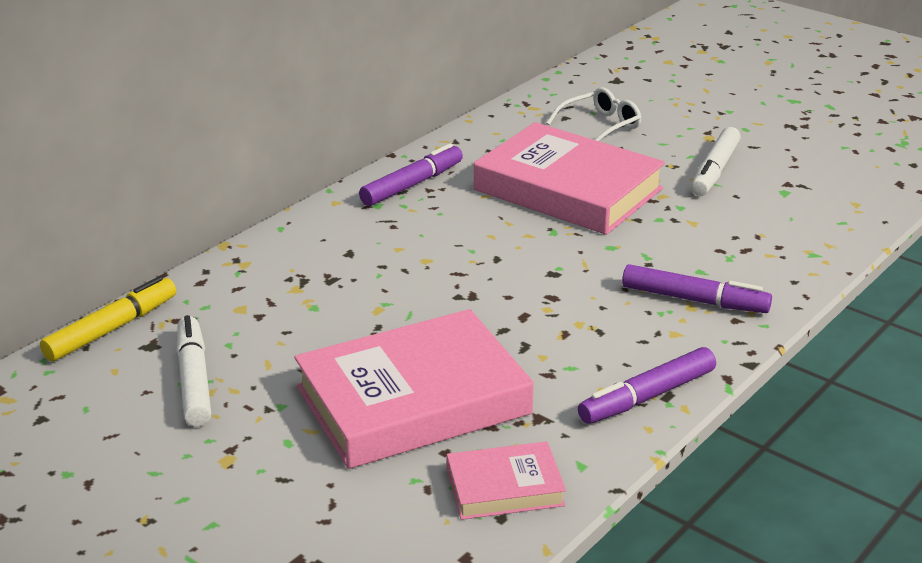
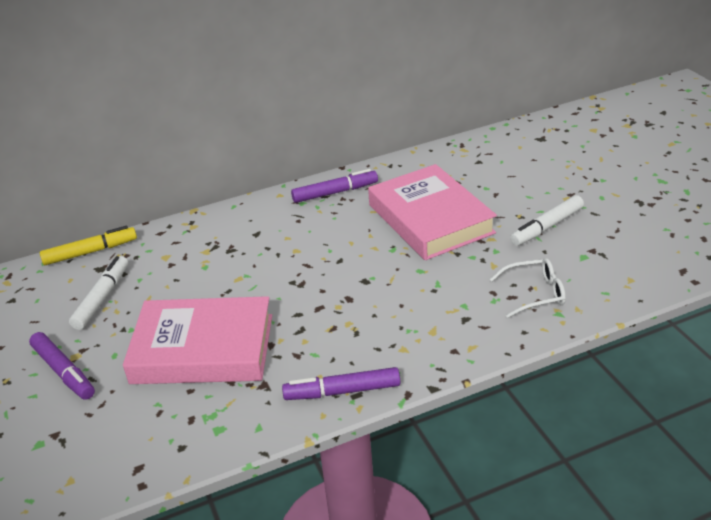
camera: 30 degrees right, 5 degrees up
(505, 487) = (201, 427): pink book -> none
(600, 126) = (496, 173): white glasses -> white glasses (534, 293)
(694, 300) = (439, 327): purple marker -> purple marker (64, 372)

